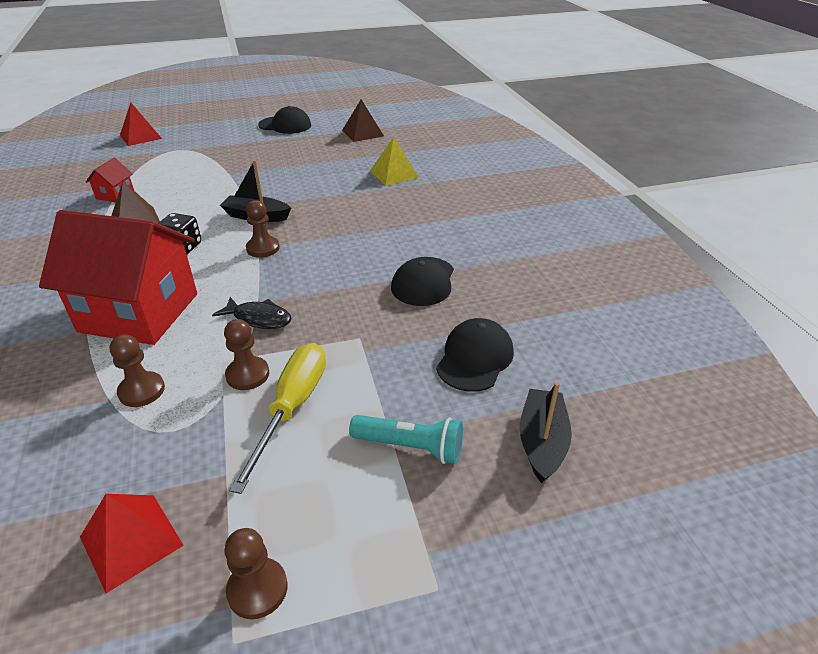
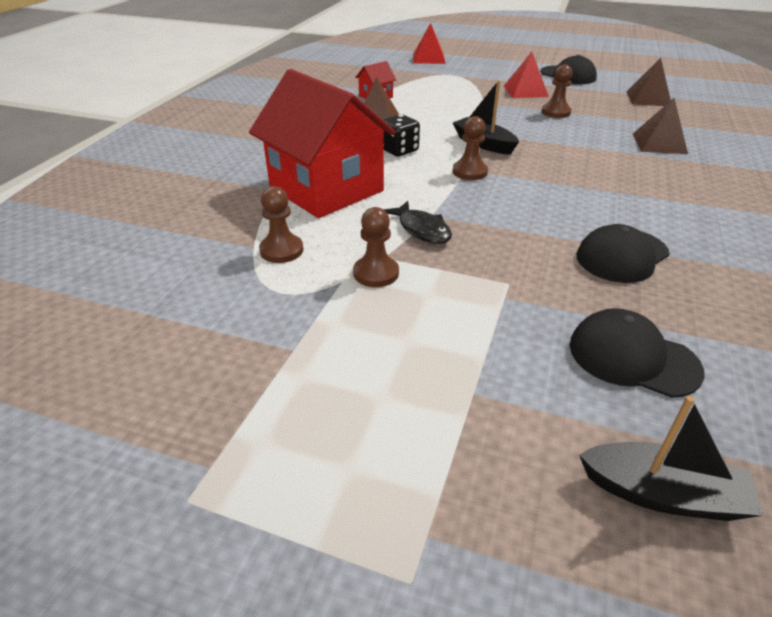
camera: 35 degrees right, 0 degrees up
(131, 541) = (182, 365): red pyramid -> red pyramid (525, 91)
(257, 589) = (242, 466): brown pawn -> brown pawn (555, 112)
(292, 408) = (394, 319): yellow screwdriver -> none
(394, 174) = (659, 143): yellow pyramid -> brown pyramid
(410, 447) = (488, 414): turquoise flashlight -> none
(475, 358) = (633, 357): black cap -> black cap turned 120 degrees counterclockwise
(542, 442) = (662, 494): black boat -> black boat turned 60 degrees clockwise

